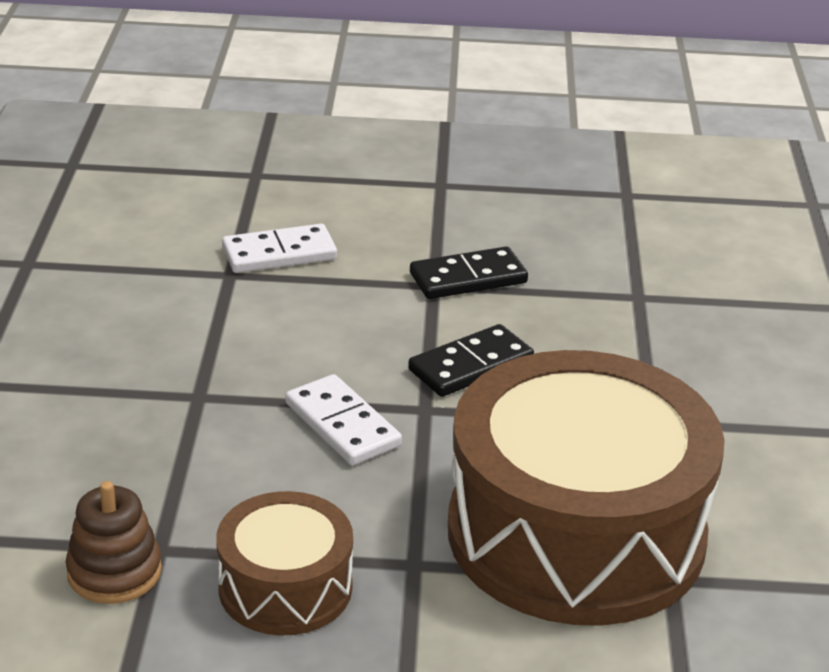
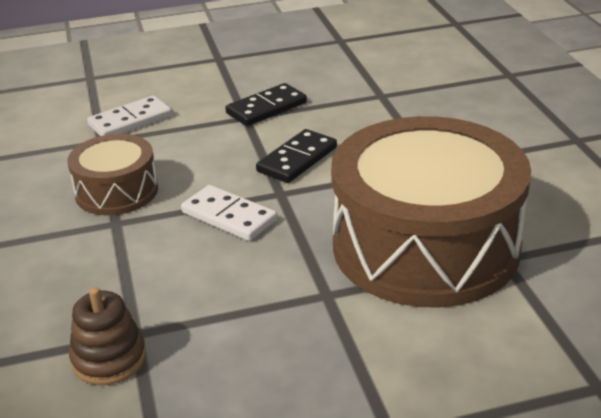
camera: 15 degrees left, 0 degrees up
(285, 587) = (243, 335): brown drum -> brown drum (116, 191)

